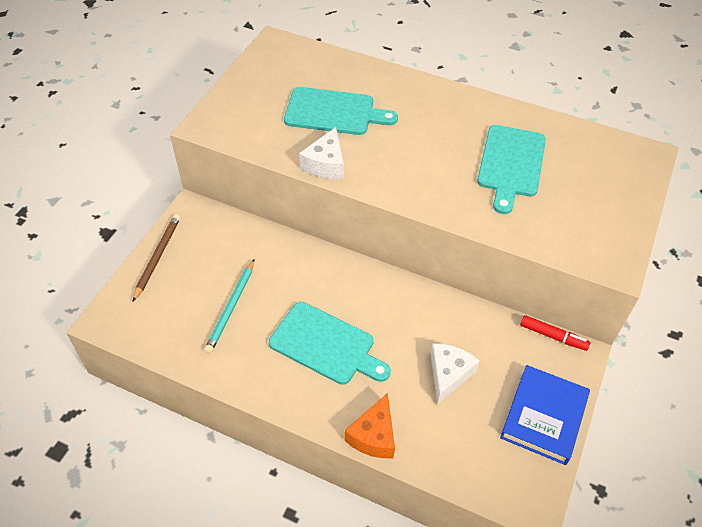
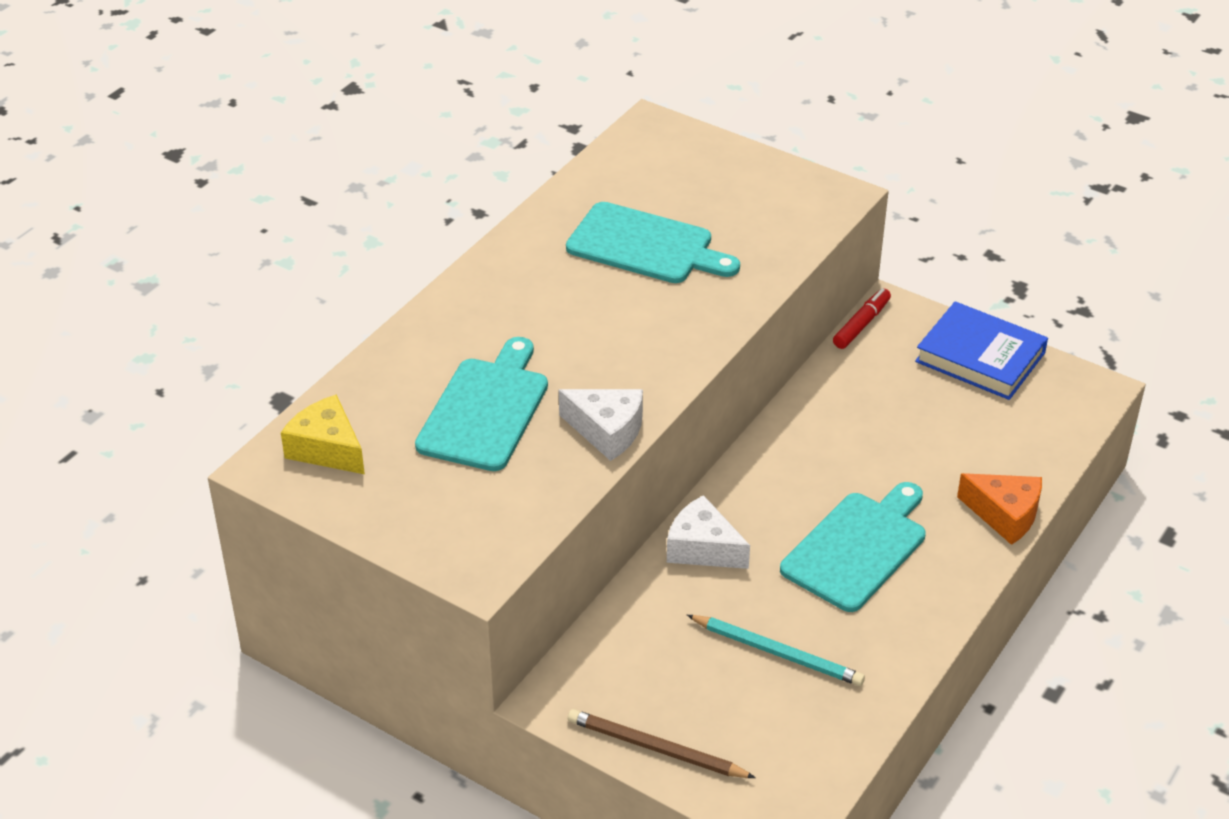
camera: 80 degrees left, 10 degrees down
(291, 59) = (327, 449): none -> yellow cheese
(448, 374) = (914, 430): white cheese -> white cheese (702, 548)

